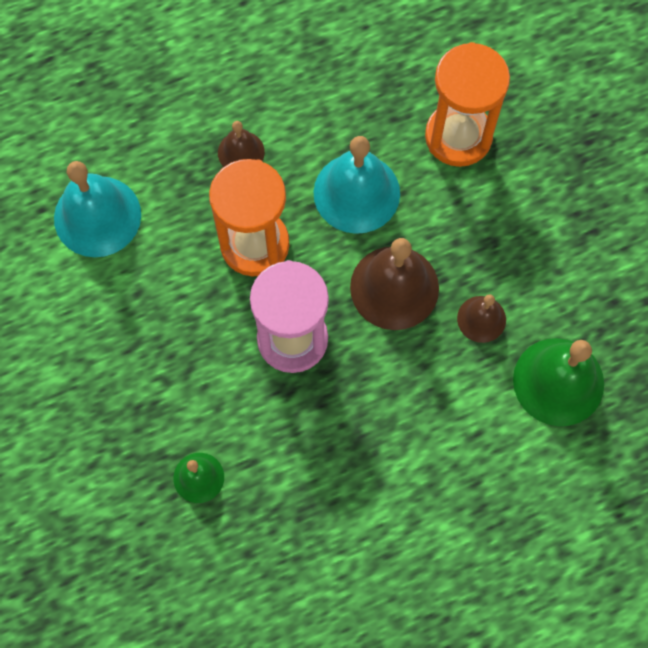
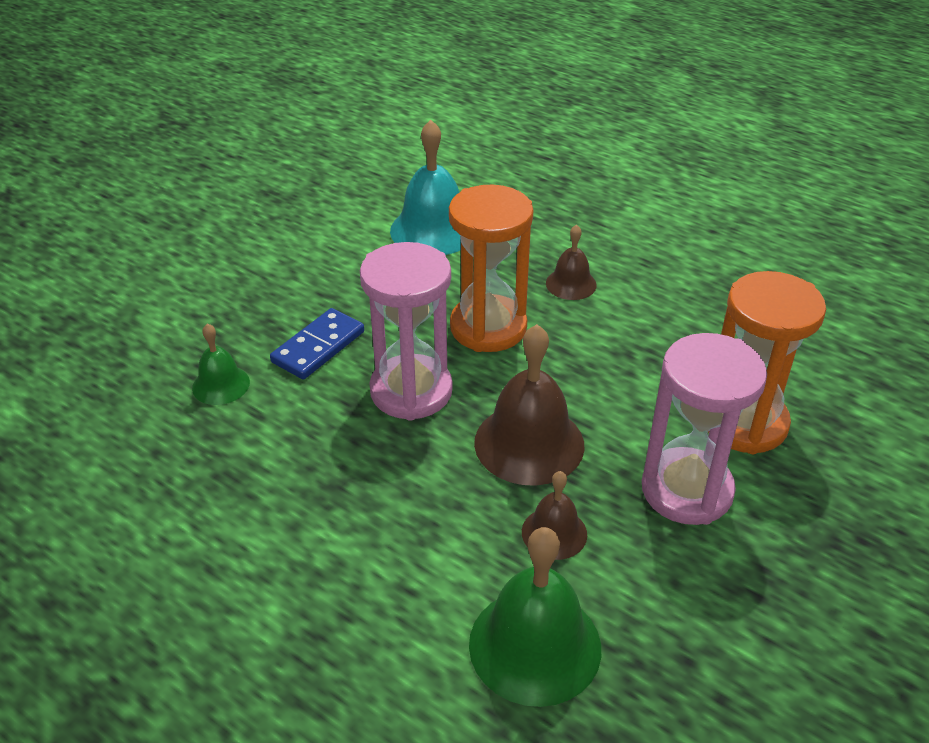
camera: 60 degrees right, 30 degrees down
(198, 383) = (318, 347): none -> blue domino
(356, 193) = (605, 373): turquoise bell -> none
(493, 214) = (686, 490): none -> pink hourglass

